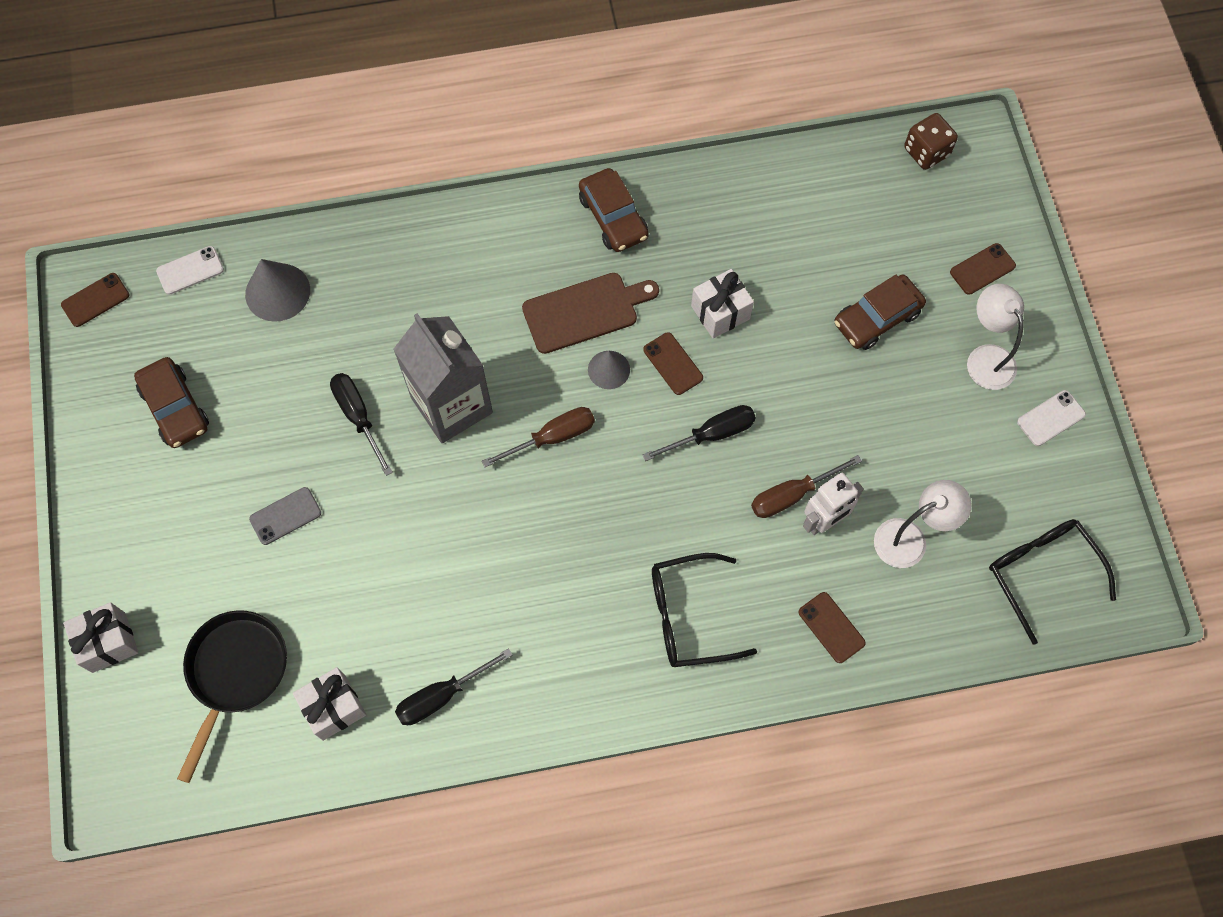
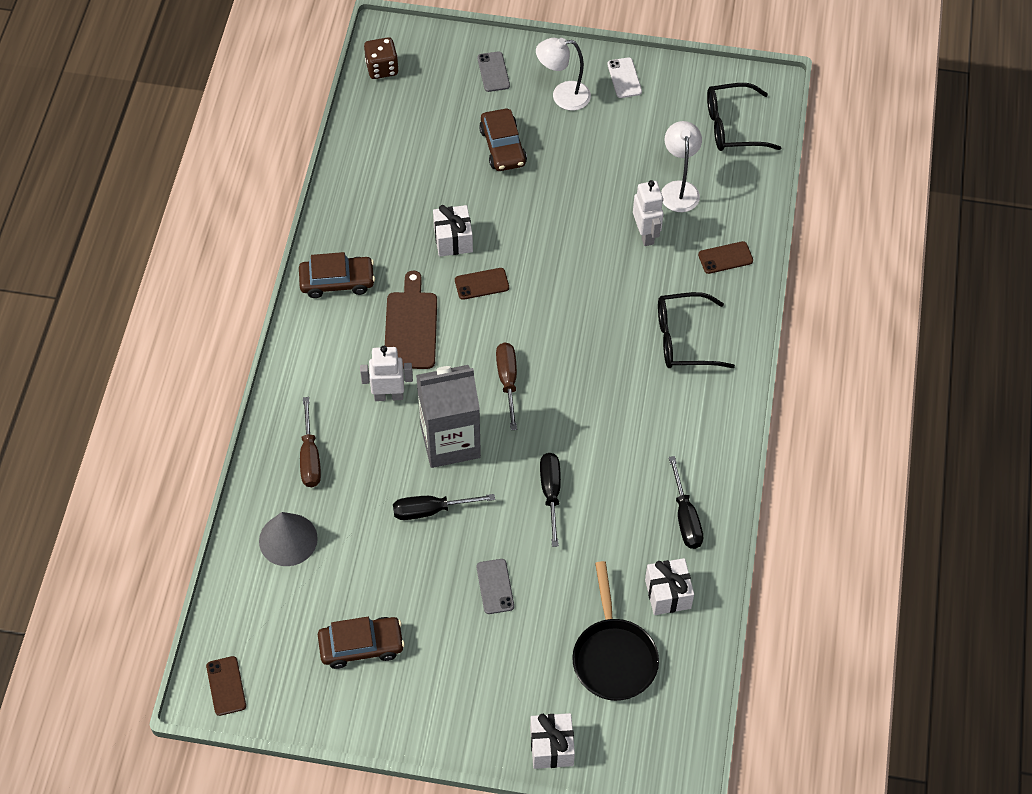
camera: 70 degrees left, 10 degrees down
(190, 270) = (234, 602): white phone -> none
(236, 672) = (613, 657): black pan -> black pan turned 135 degrees counterclockwise
(487, 322) = (388, 395): none -> white robot
(609, 369) = (467, 326): grey cone -> none
(689, 616) = (684, 339): black glasses -> black glasses turned 75 degrees clockwise
(712, 434) = (550, 278): black screwdriver -> black screwdriver (551, 493)
(792, 495) = (618, 246): brown screwdriver -> brown screwdriver (310, 457)
(982, 269) = (493, 72): brown phone -> grey phone

